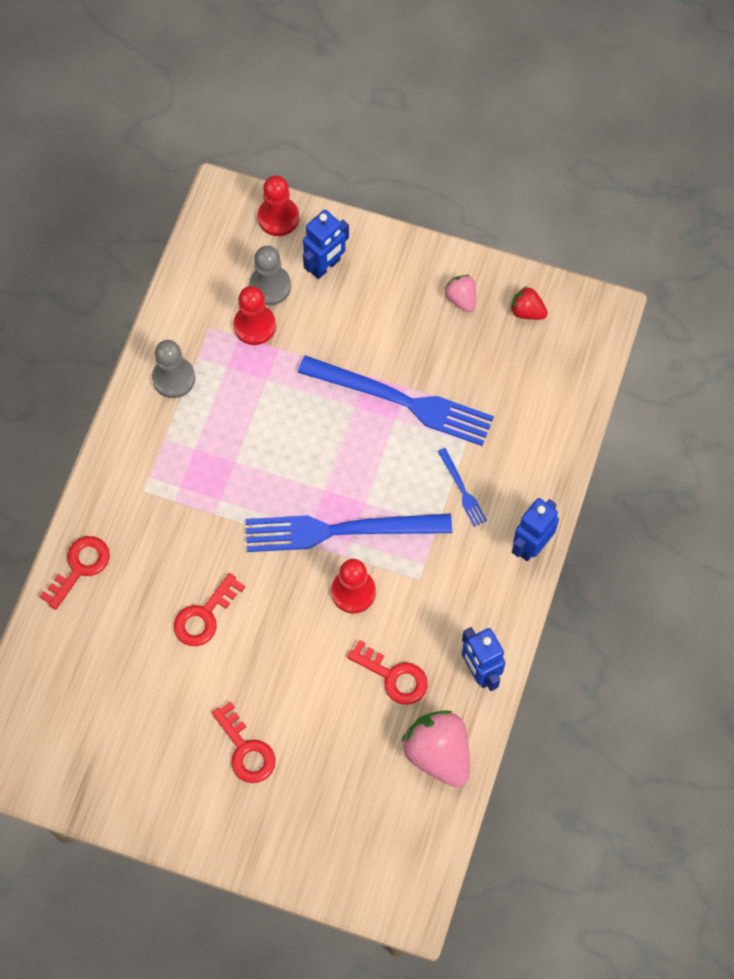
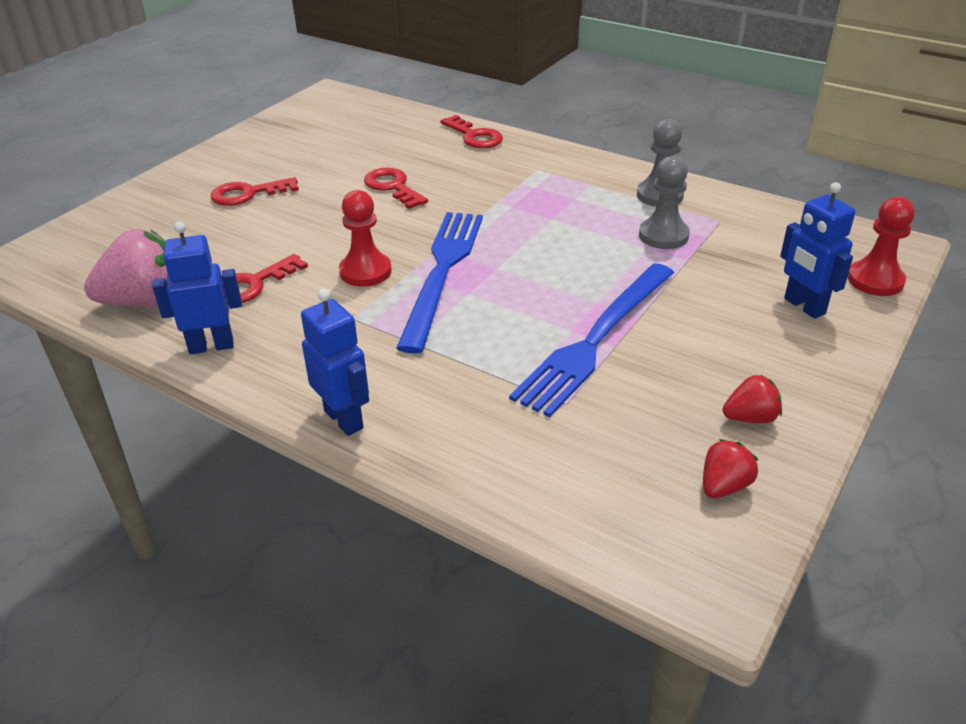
camera: 105 degrees right, 30 degrees down
(254, 326) = (719, 248): red pawn -> none
(270, 286) = (773, 263): grey pawn -> grey pawn (663, 235)
(461, 299) = (750, 418): pink strawberry -> red strawberry
(462, 490) = (452, 370): blue fork -> none

